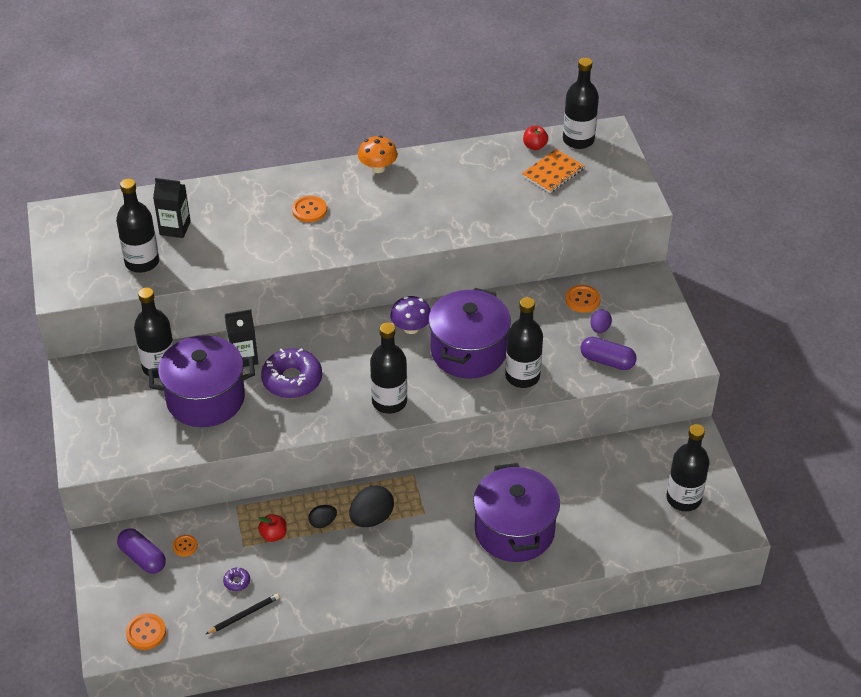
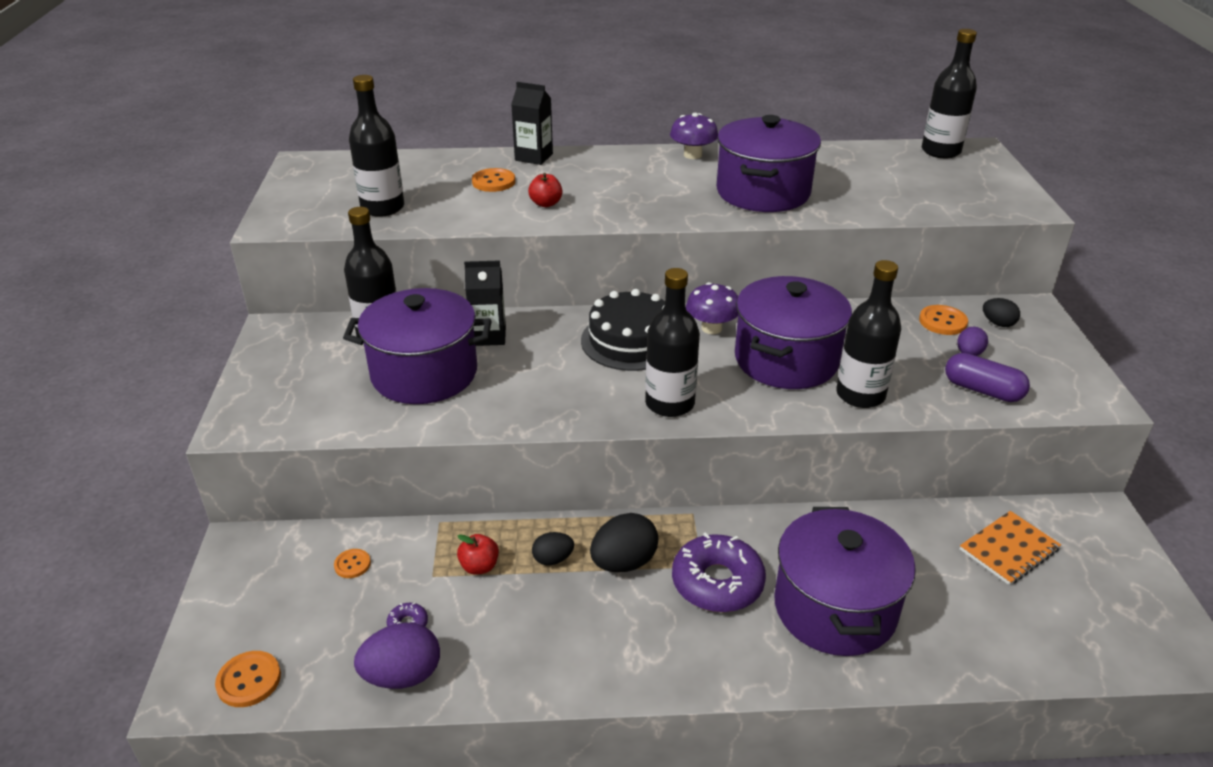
camera: 10 degrees right, 10 degrees down
(143, 558) = (288, 572): purple capsule -> none
(175, 228) = (435, 183): black carton -> black carton (534, 157)
(244, 615) = (402, 675): black pencil -> purple egg
(292, 380) = (543, 366): purple donut -> purple donut (717, 583)
(309, 210) = (602, 182): orange button -> orange button (493, 182)
(352, 348) = (631, 340): none -> black cake
(378, 168) = (692, 155): orange mushroom -> purple mushroom
(438, 208) = (763, 192): none -> purple pot
(534, 146) = (886, 152): red apple -> red apple (546, 204)
(553, 172) = (910, 174): orange notebook -> orange notebook (1009, 549)
(623, 296) = (998, 323): none -> black egg
(683, 498) = (1099, 597): black bottle -> none

